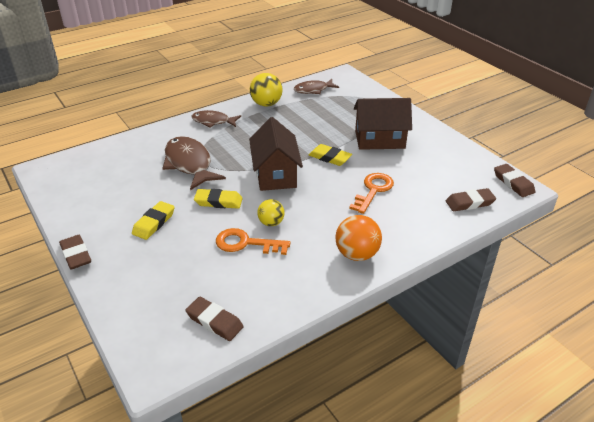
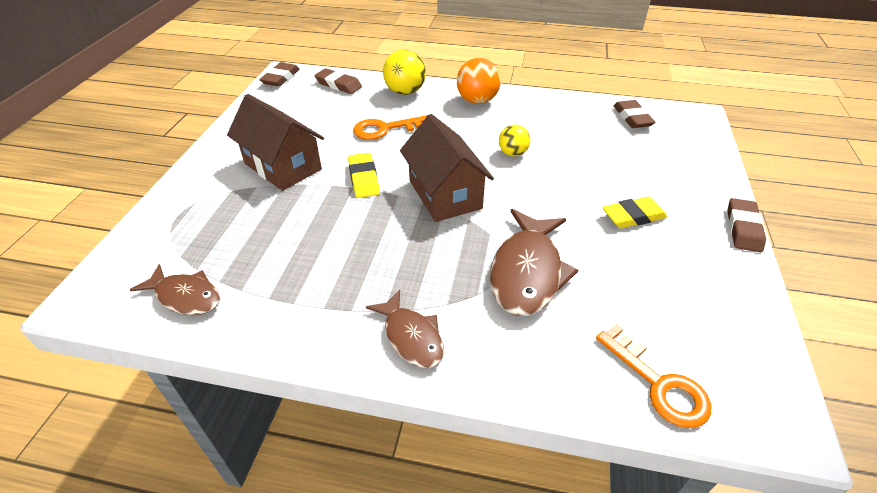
camera: 135 degrees left, 5 degrees up
(218, 201) = (541, 200): yellow eraser -> none
(246, 243) = (554, 150): orange key -> orange key (658, 383)
(266, 104) = (289, 317): yellow ball -> yellow ball (405, 92)
(275, 174) = (444, 194): brown house -> brown house turned 60 degrees counterclockwise

